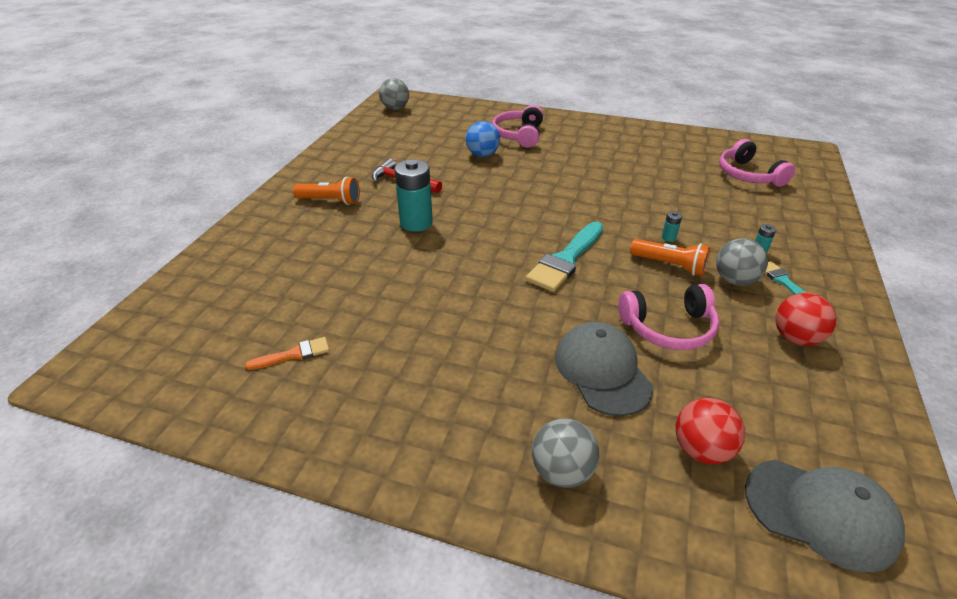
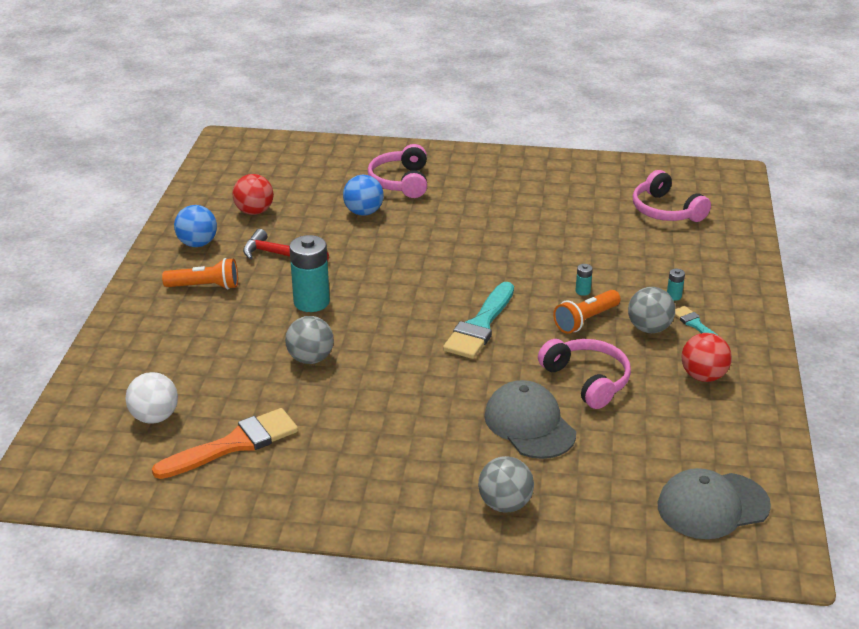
camera: 10 degrees left, 5 degrees down
(232, 316) = (155, 417): none -> white ball
(294, 354) = (234, 444): orange brush -> orange brush, size x1.90
(339, 167) = (197, 243): none -> blue ball
(395, 108) = (237, 157): grey ball -> grey ball (310, 359)
(668, 328) = (587, 380): pink headphones -> pink headphones turned 105 degrees counterclockwise
(670, 265) = (585, 320): orange flashlight -> orange flashlight turned 120 degrees clockwise
(701, 449) = (619, 474): red ball -> red ball (254, 211)
(821, 513) = (712, 506): grey cap -> grey cap turned 150 degrees clockwise

